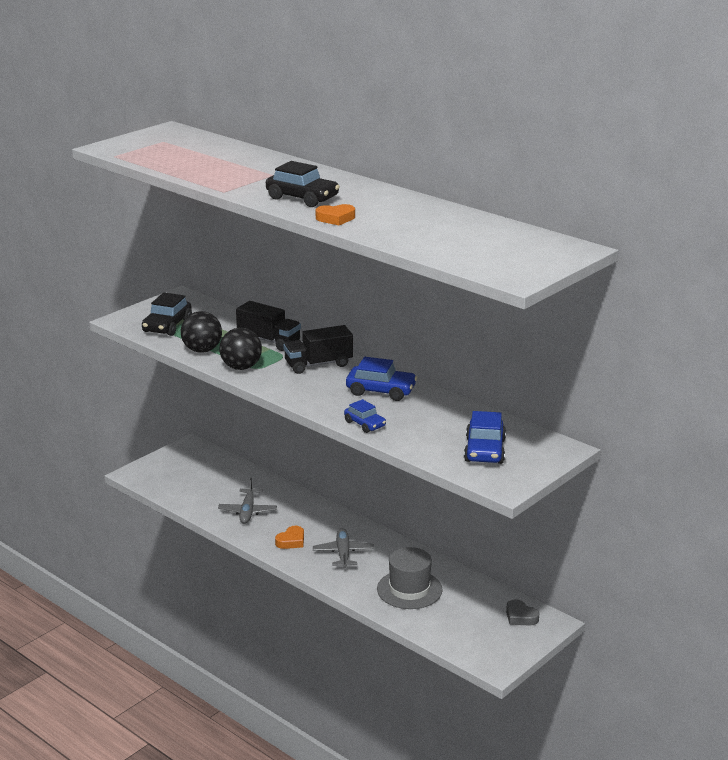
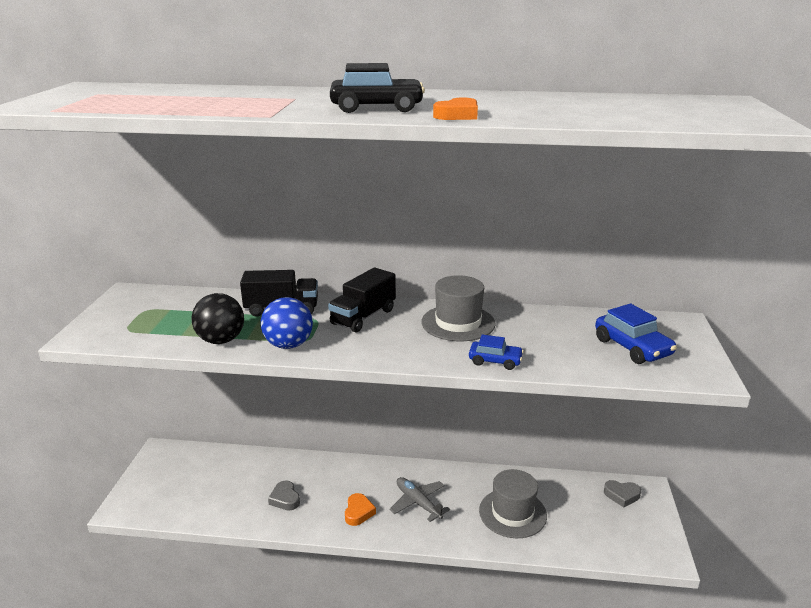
camera: 35 degrees left, 0 degrees up
(167, 326) = (147, 326): black car -> none
(241, 367) = (288, 345): black ball -> blue ball
(247, 511) = (285, 499): grey plane -> grey heart
(381, 391) = (458, 323): blue car -> grey hat

